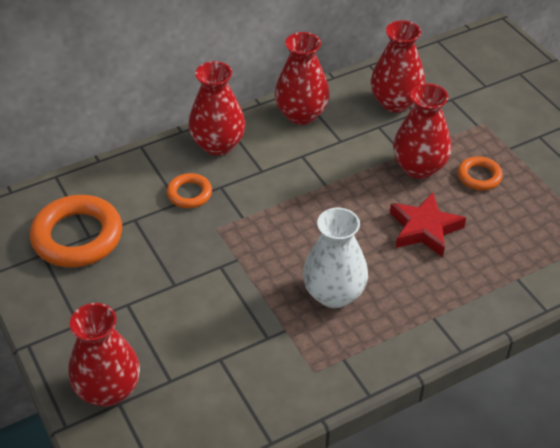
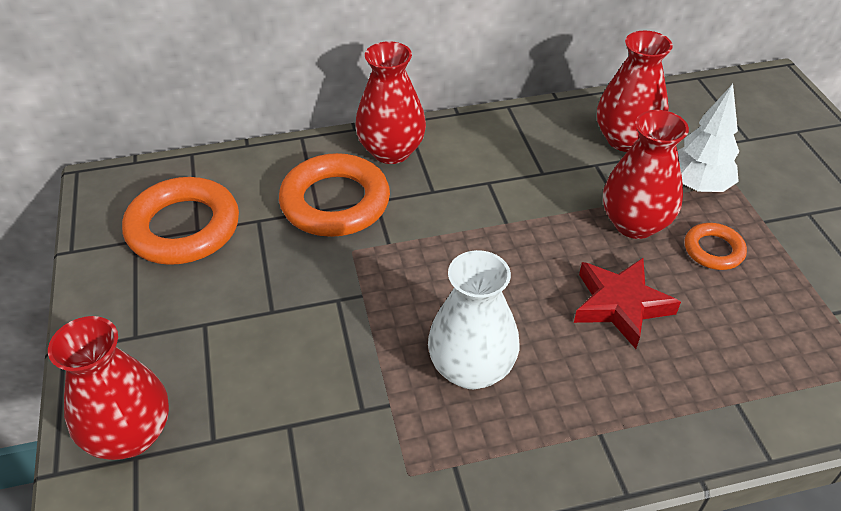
camera: 15 degrees right, 0 degrees up
(189, 194) = (335, 202): orange ring -> orange ring, size x1.93
(301, 114) = (504, 134): red vase -> none
(457, 130) = (697, 186): none -> white tree

